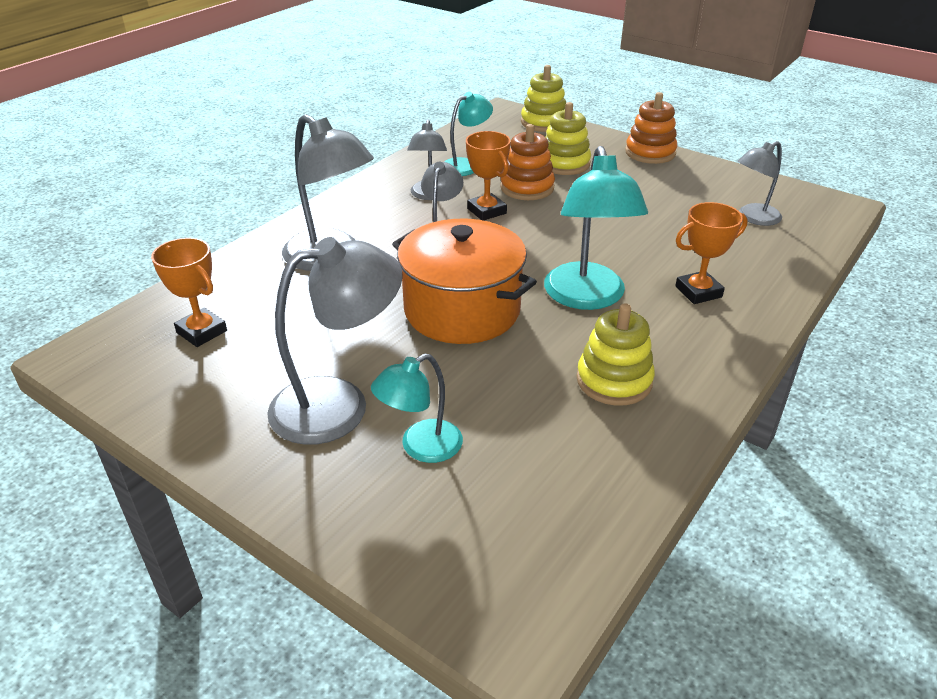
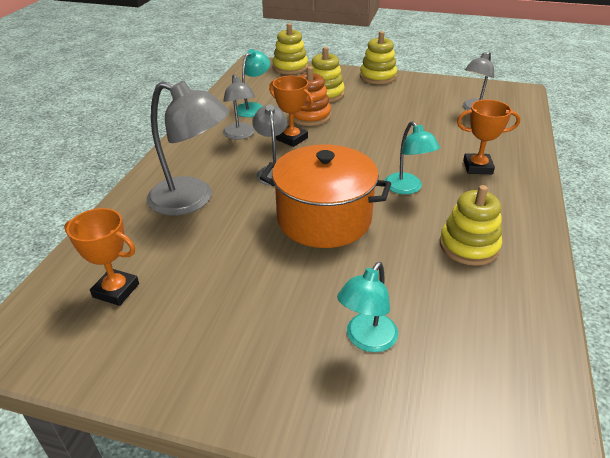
camera: 20 degrees left, 0 degrees up
(339, 404) = (277, 323): grey lamp -> none
(587, 297) = (407, 188): turquoise lamp -> turquoise lamp, size x0.59
(650, 153) = (378, 77): orange stacking toy -> yellow stacking toy
(698, 292) = (477, 167): orange trophy -> orange trophy turned 45 degrees clockwise

